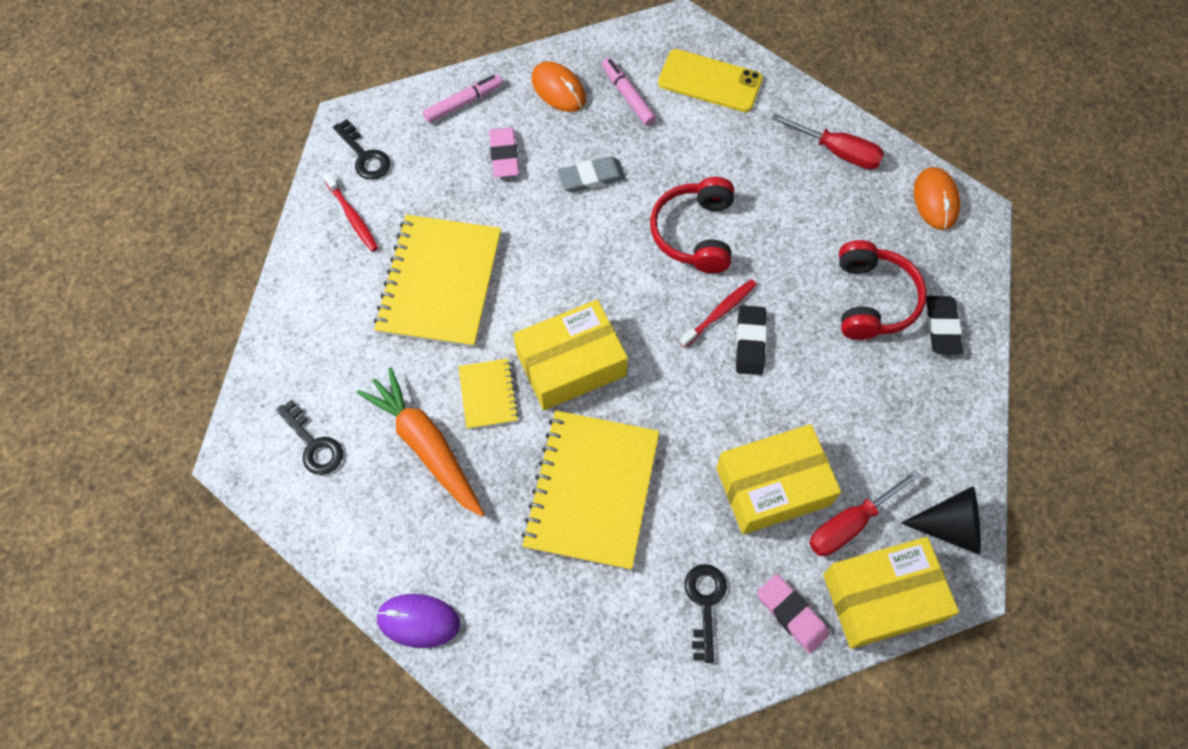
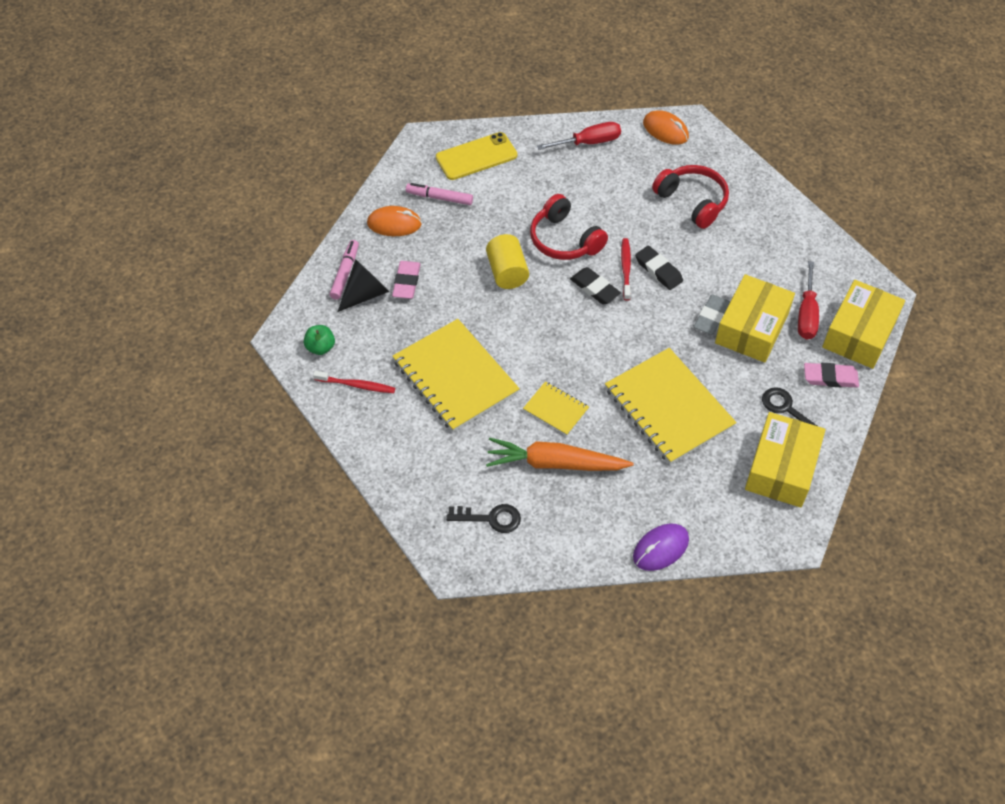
camera: 45 degrees left, 10 degrees down
(365, 156) = (320, 347): black key -> green apple
(504, 155) = (406, 282): pink eraser -> pink eraser turned 60 degrees clockwise
(571, 364) = (580, 357): yellow box -> yellow box (781, 468)
(591, 177) = (472, 255): grey eraser -> grey eraser (711, 317)
(603, 221) = (507, 272): none -> yellow cylinder
(942, 327) = (740, 188): black eraser -> black eraser (595, 288)
(950, 527) = (850, 276): black cone -> black cone (365, 294)

